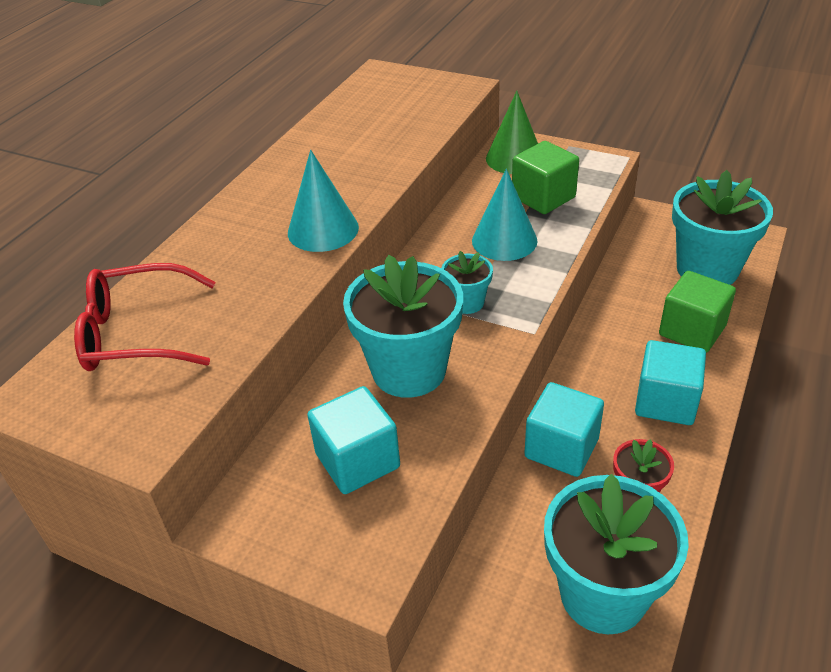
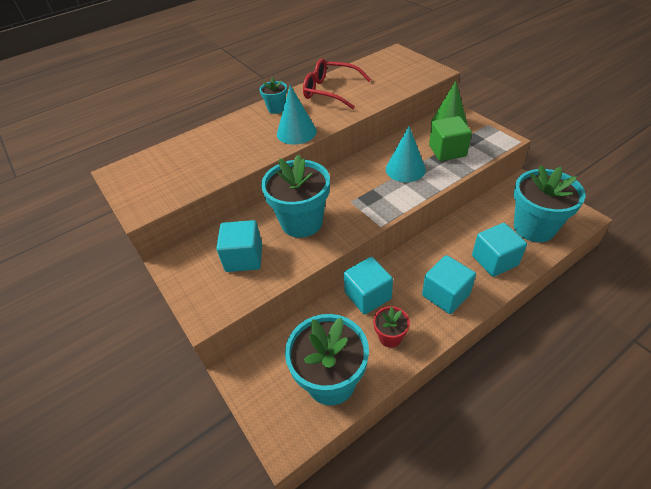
camera: 30 degrees right, 5 degrees up
(137, 333) = (178, 157): red glasses -> red glasses (330, 91)
(467, 302) = (358, 197): turquoise flower pot -> turquoise flower pot (276, 109)
(692, 330) = (494, 260): green cube -> turquoise cube

